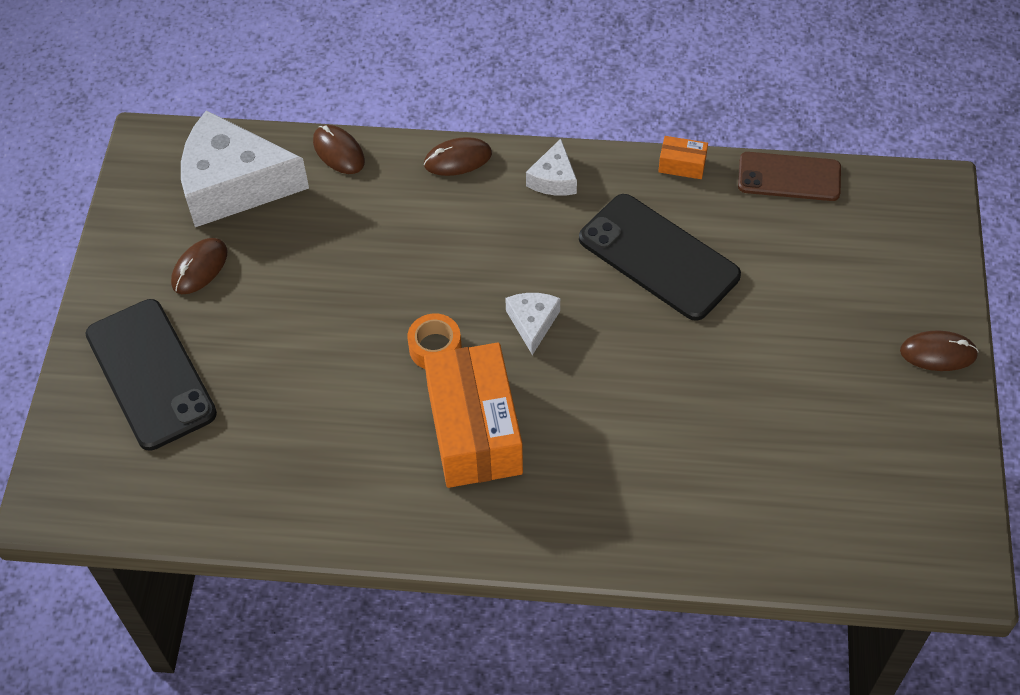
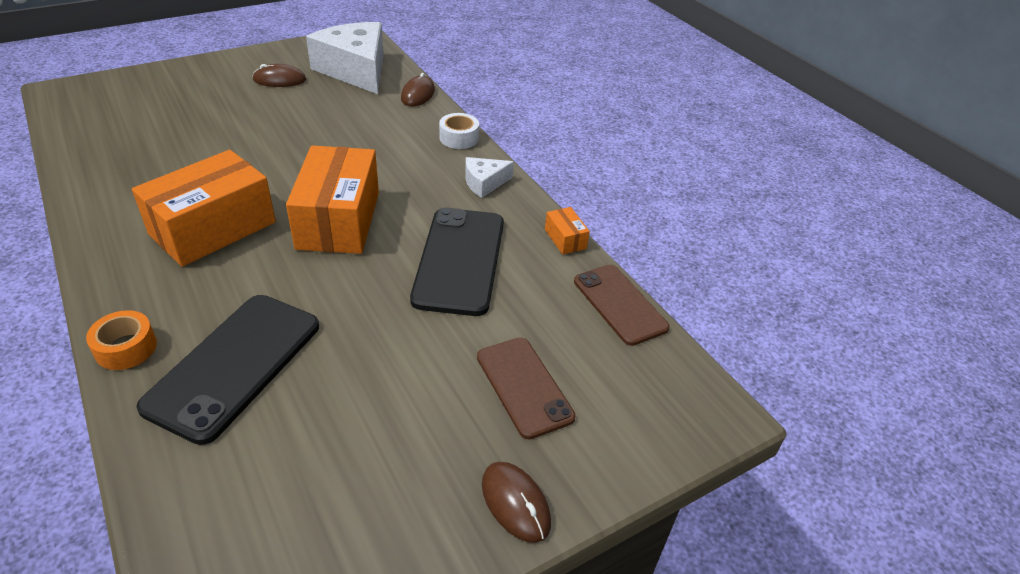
camera: 50 degrees right, 15 degrees down
(150, 374) = (182, 91): black phone -> black phone (234, 365)
(435, 348) = (280, 185): orange tape -> orange tape (126, 348)
(458, 159) = (459, 138): brown mouse -> white tape
(532, 323) = (338, 220): white cheese -> orange box
(837, 291) = (524, 386): none -> brown phone

